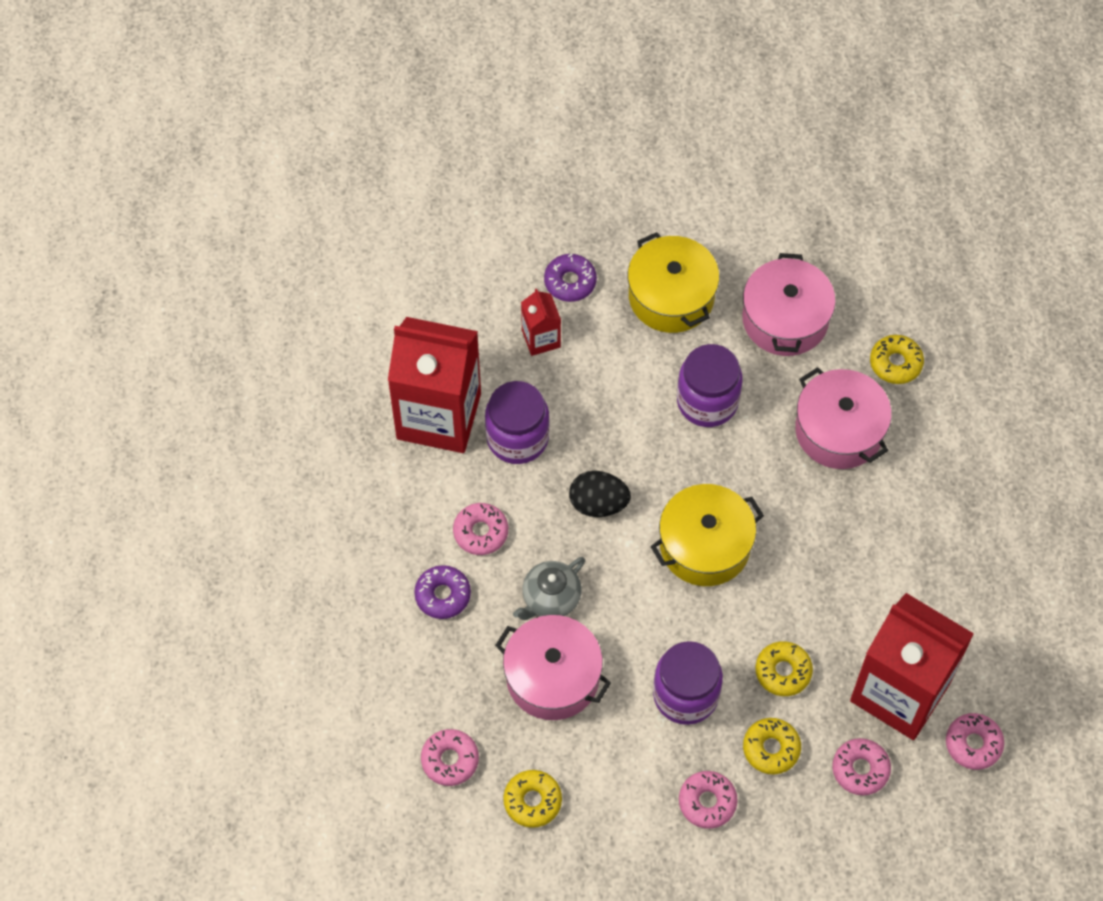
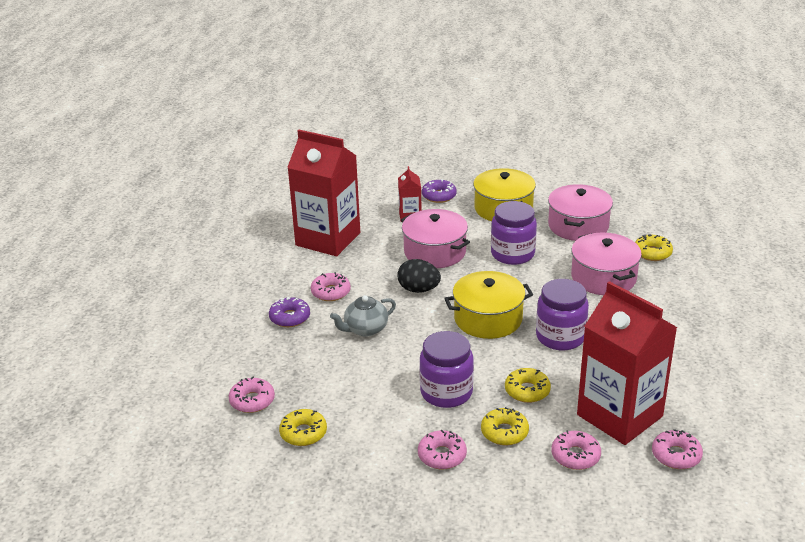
camera: 15 degrees right, 30 degrees down
(517, 438) = (375, 254): purple jar -> purple jar (560, 337)
(552, 677) = (349, 368): pink pot -> pink pot (435, 252)

